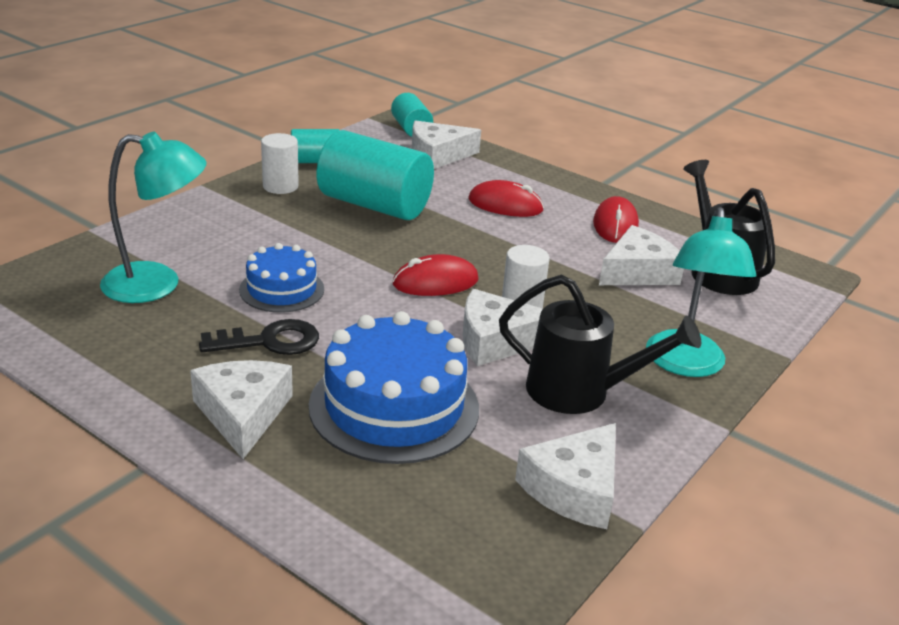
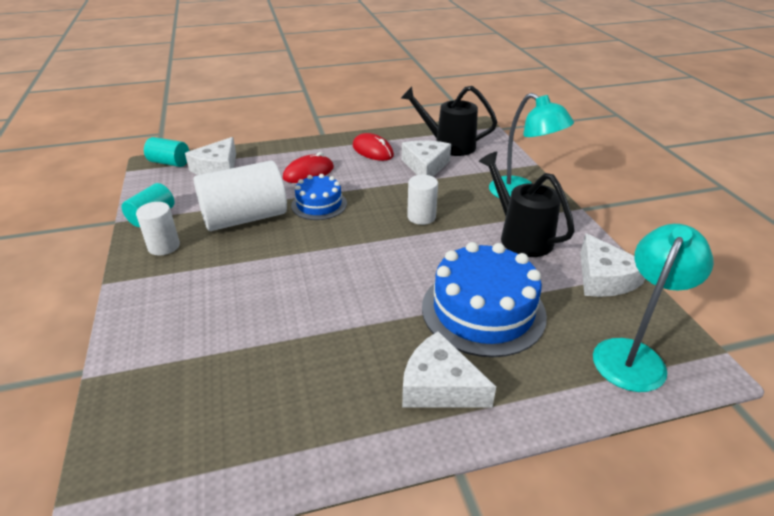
camera: 50 degrees left, 5 degrees up
(157, 284) = (223, 366): turquoise lamp -> turquoise lamp (633, 354)
(270, 341) = (362, 335): black key -> none
(281, 289) = (302, 303): blue cake -> blue cake (319, 204)
(374, 205) = (245, 218): turquoise cylinder -> white cylinder
(435, 282) = (364, 235): red mouse -> none
(496, 340) = (447, 241): white cheese -> none
(580, 392) = (520, 236): black watering can -> black watering can turned 90 degrees counterclockwise

